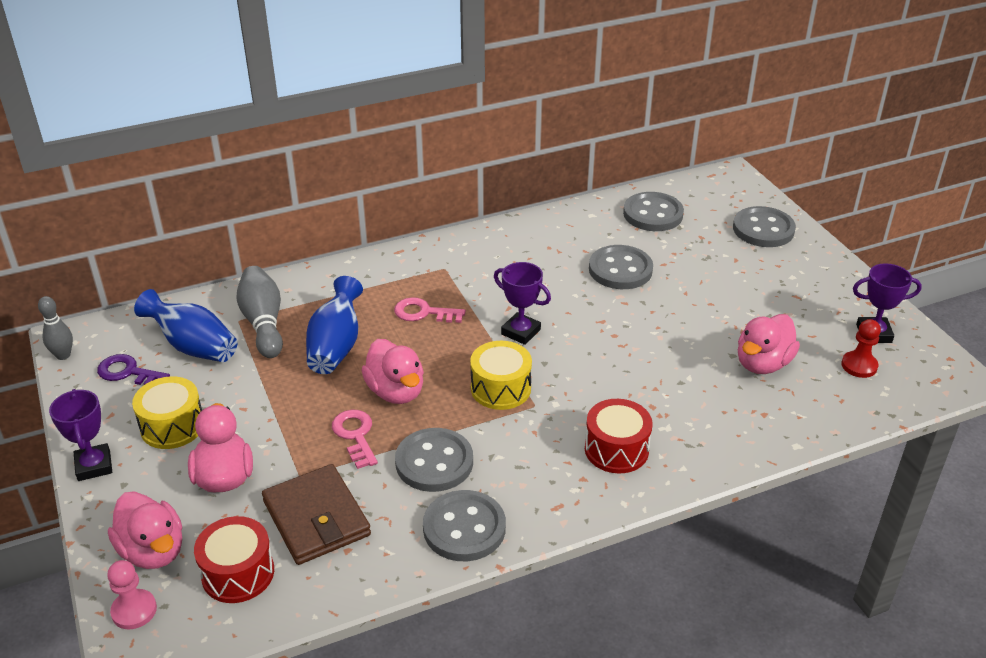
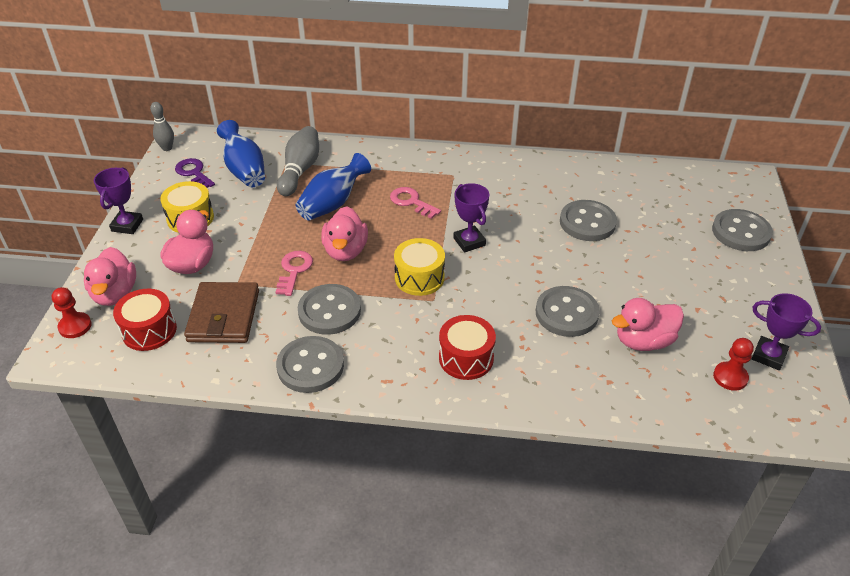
camera: 30 degrees right, 5 degrees up
(134, 610) = (75, 326): pink pawn -> red pawn
(653, 214) = (652, 188): grey button -> grey button (566, 313)

